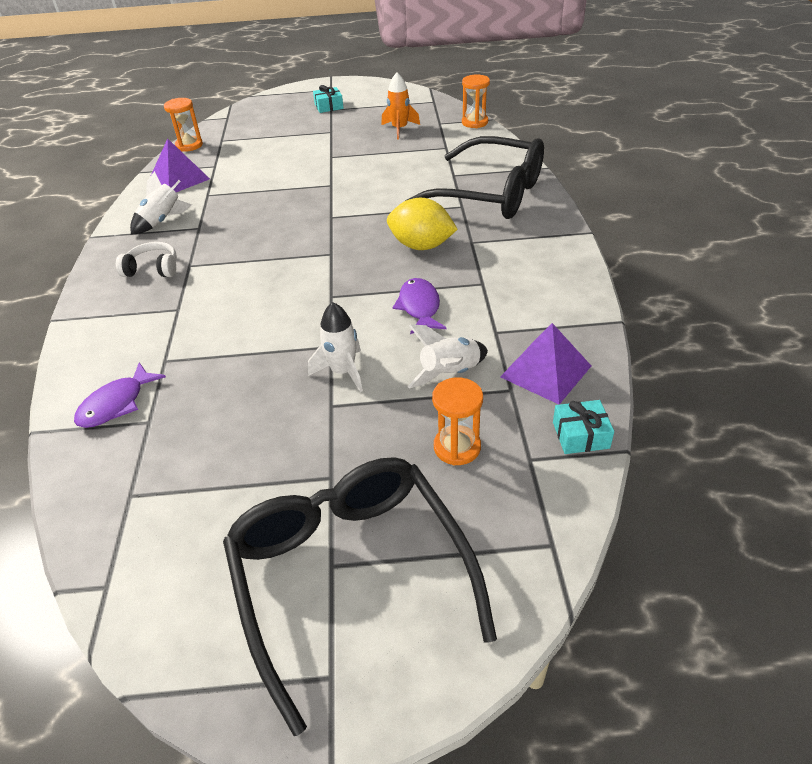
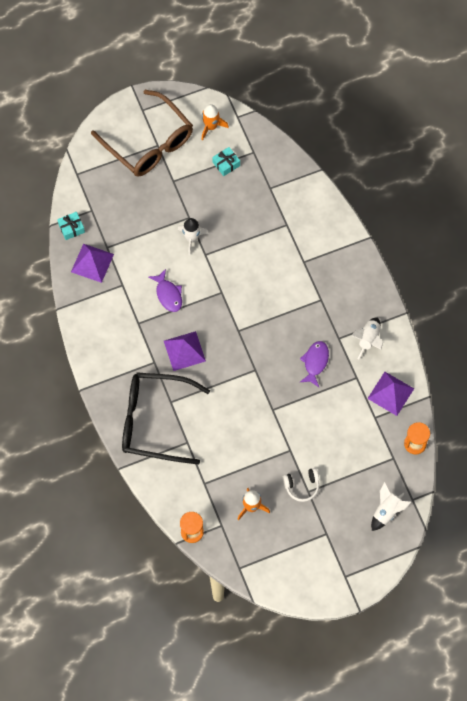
camera: 160 degrees right, 25 degrees up
(116, 404) = (292, 193): purple fish -> purple fish (315, 362)
(153, 269) = (341, 291): white headphones -> white headphones (302, 486)
(182, 577) = (211, 127): none -> orange rocket
(329, 106) = (330, 539): turquoise gift -> turquoise gift (226, 164)
(350, 577) = (148, 142): black glasses -> brown glasses
(421, 246) = (184, 351): yellow lemon -> purple pyramid
(450, 373) = (138, 250): white rocket -> white rocket (386, 511)
(457, 447) = (124, 208): orange hourglass -> none

